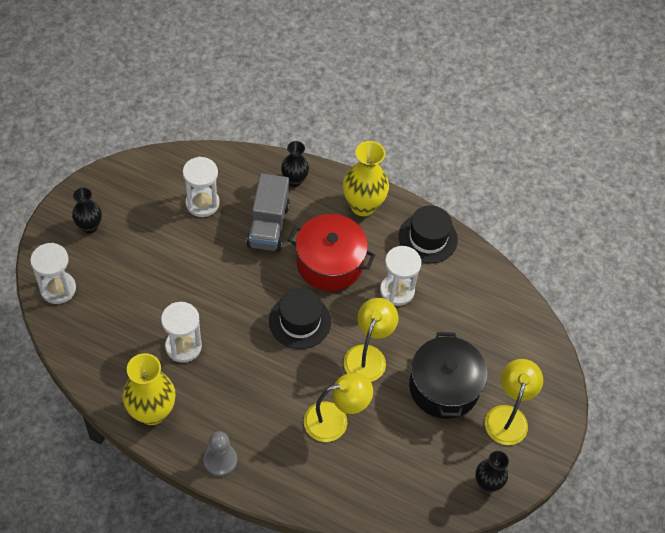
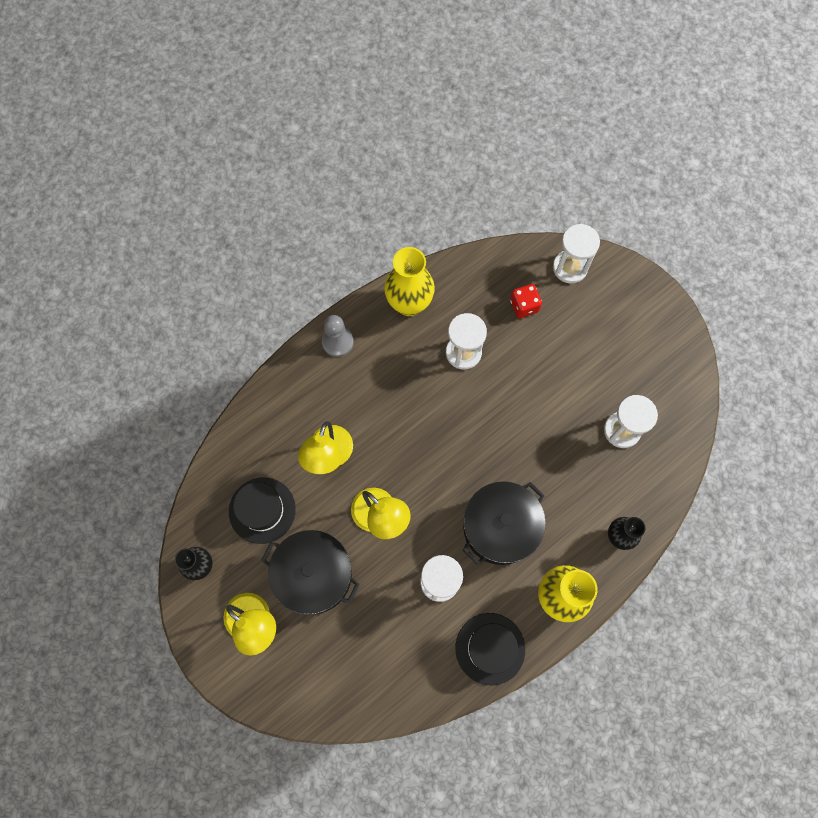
camera: 120 degrees right, 15 degrees up
(89, 226) = (631, 316): black vase -> none
(114, 313) = (524, 306): none -> red dice
(268, 225) = (570, 485): grey truck -> none
(300, 321) = (445, 468): black hat -> black hat (262, 510)
(329, 263) = (500, 527): red pot -> black pot

